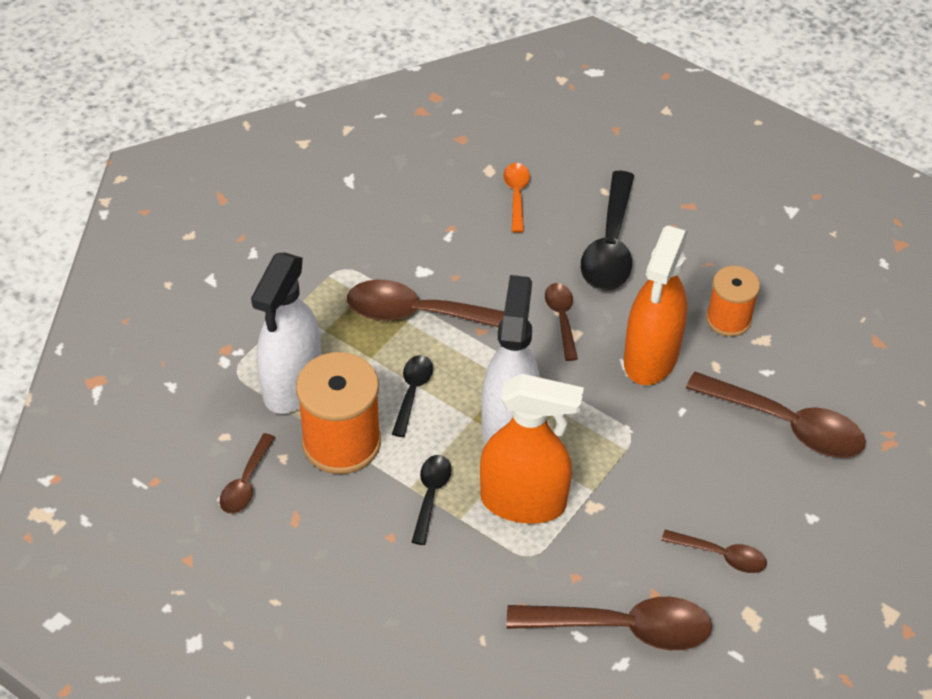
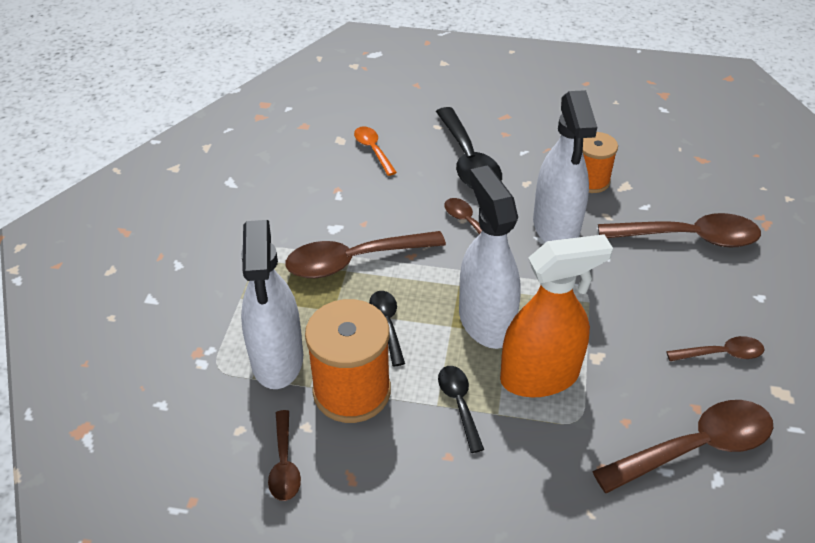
camera: 25 degrees left, 5 degrees down
(650, 358) = (556, 227): orange spray bottle -> white spray bottle

